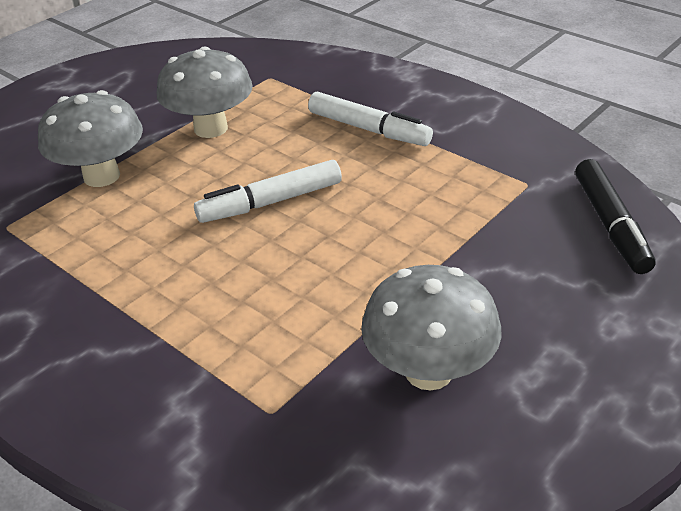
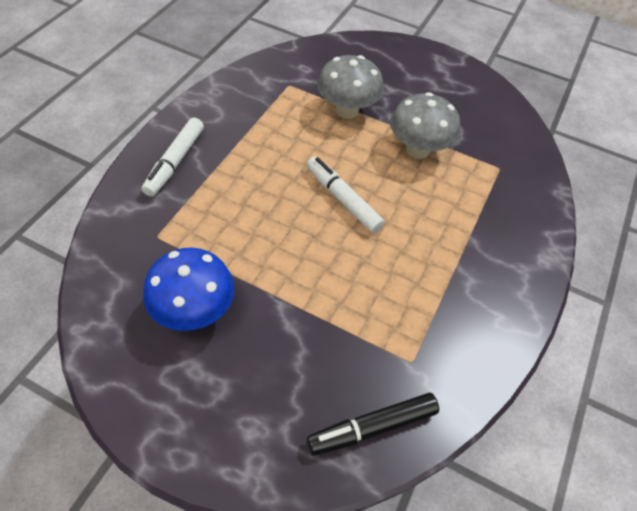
camera: 70 degrees right, 15 degrees up
(369, 129) = (451, 242): white marker -> white marker (175, 162)
(428, 371) = (194, 310): grey mushroom -> blue mushroom

